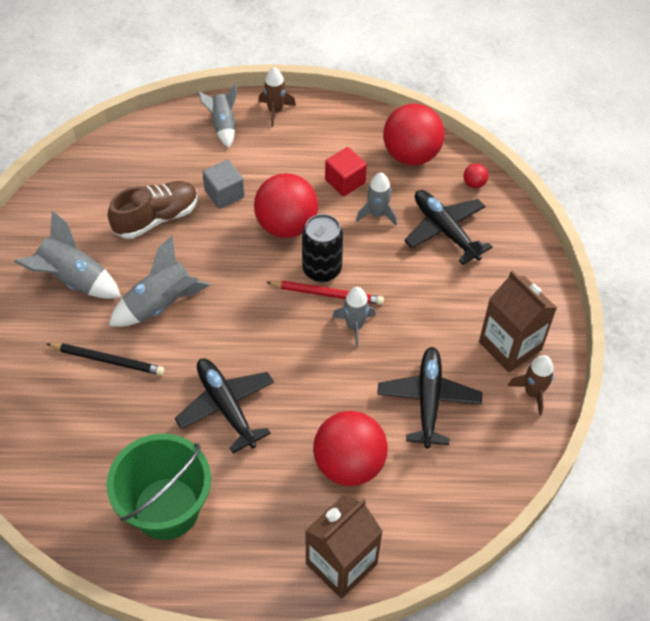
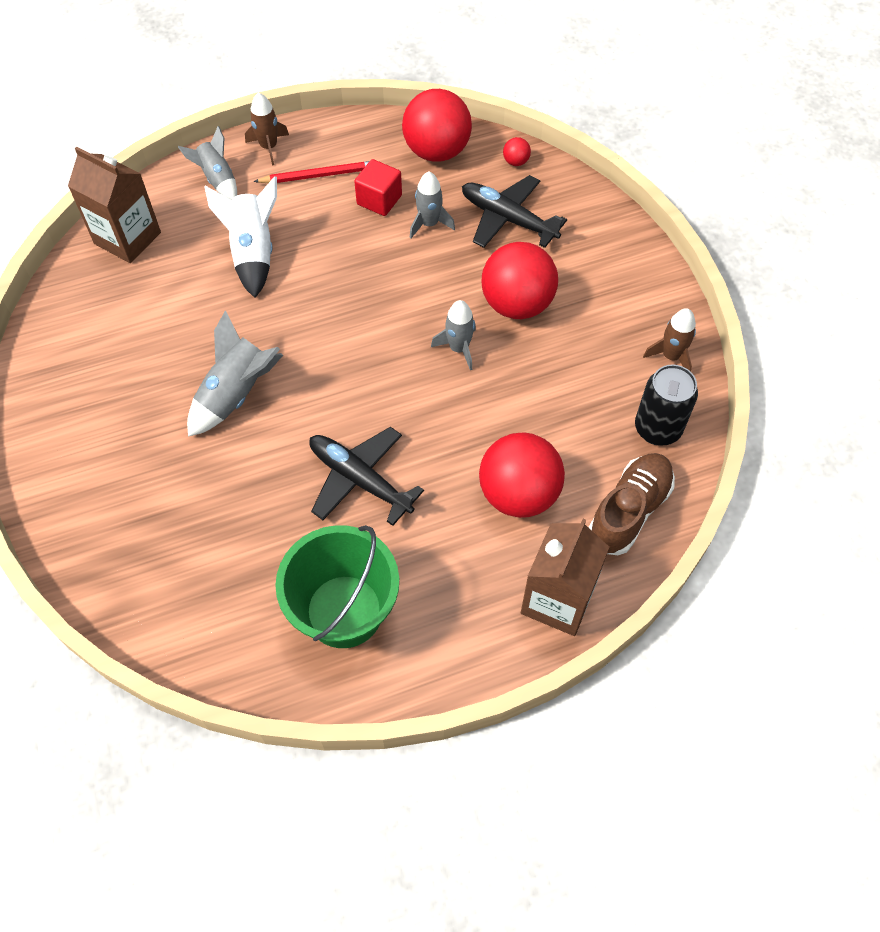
camera: 20 degrees left, 5 degrees up
(74, 280) = (123, 400): grey rocket -> none
(108, 360) = (204, 474): black pencil -> none
(156, 218) = (188, 302): brown shoe -> brown shoe (629, 511)
(224, 194) = (253, 252): grey cube -> white rocket
(286, 225) = (337, 265): red ball -> red ball (517, 304)
(322, 269) = (397, 300): black can -> black can (657, 428)
(327, 294) = (414, 324): red pencil -> red pencil (319, 175)
(428, 400) = (570, 399): black plane -> none
(510, 346) = (627, 316): brown carton -> brown carton (127, 238)

